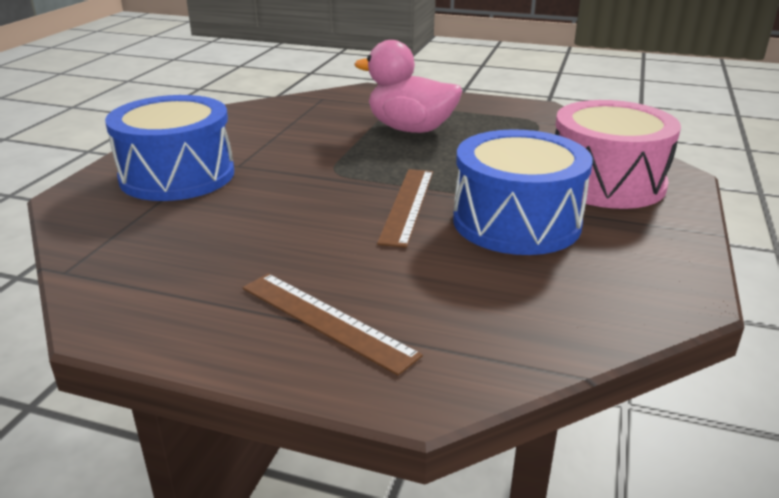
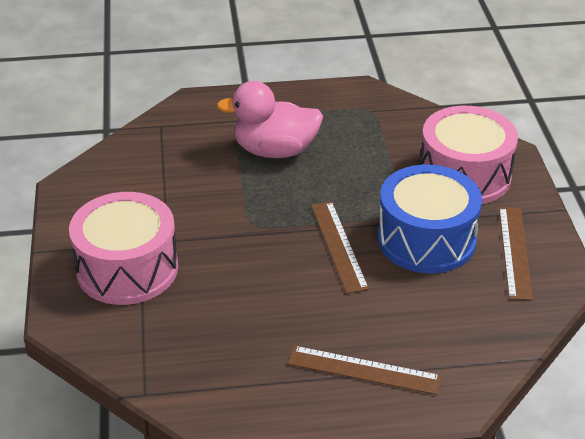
camera: 25 degrees left, 10 degrees up
(177, 175) = (127, 269): blue drum -> pink drum
(626, 258) = (515, 252): none -> brown ruler

